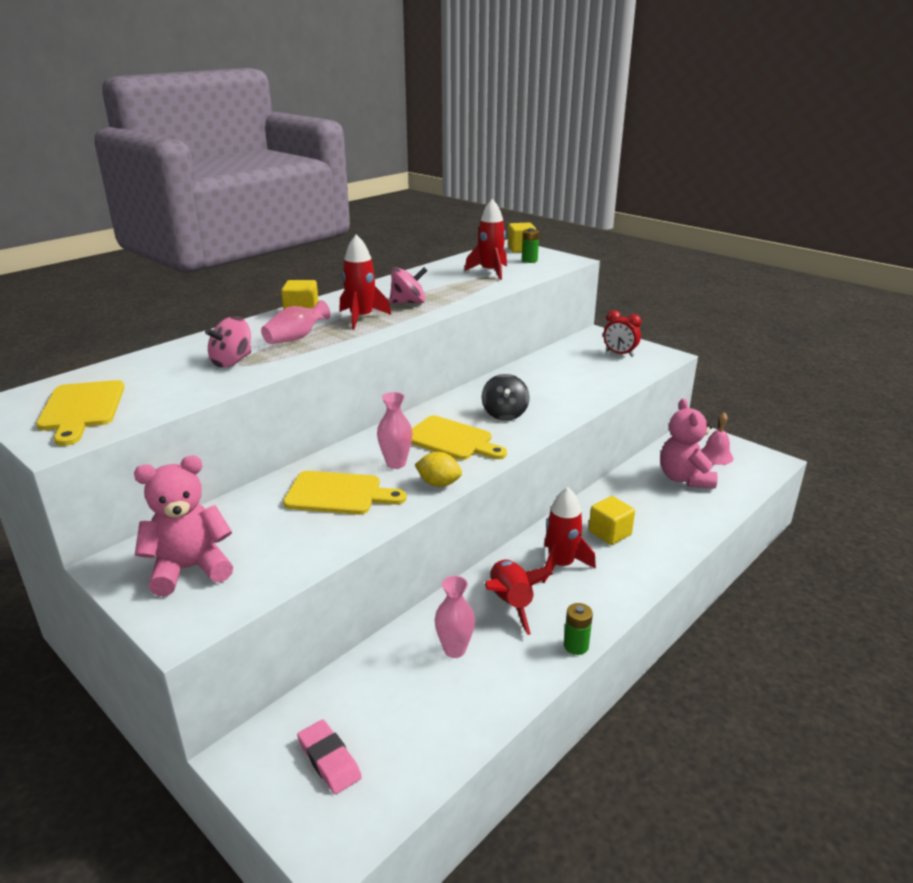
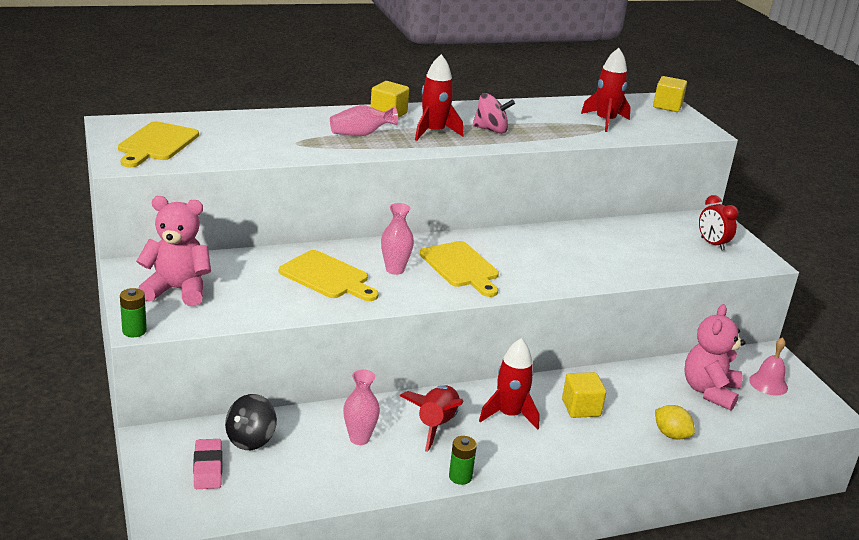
camera: 25 degrees right, 0 degrees up
(232, 361) = (292, 139): pink spinning top -> none
(438, 483) = (414, 297): yellow lemon -> yellow lemon (671, 435)
(504, 414) = (532, 261): black spinning top -> black spinning top (250, 439)
(529, 260) = (660, 120): green battery -> green battery (134, 331)

